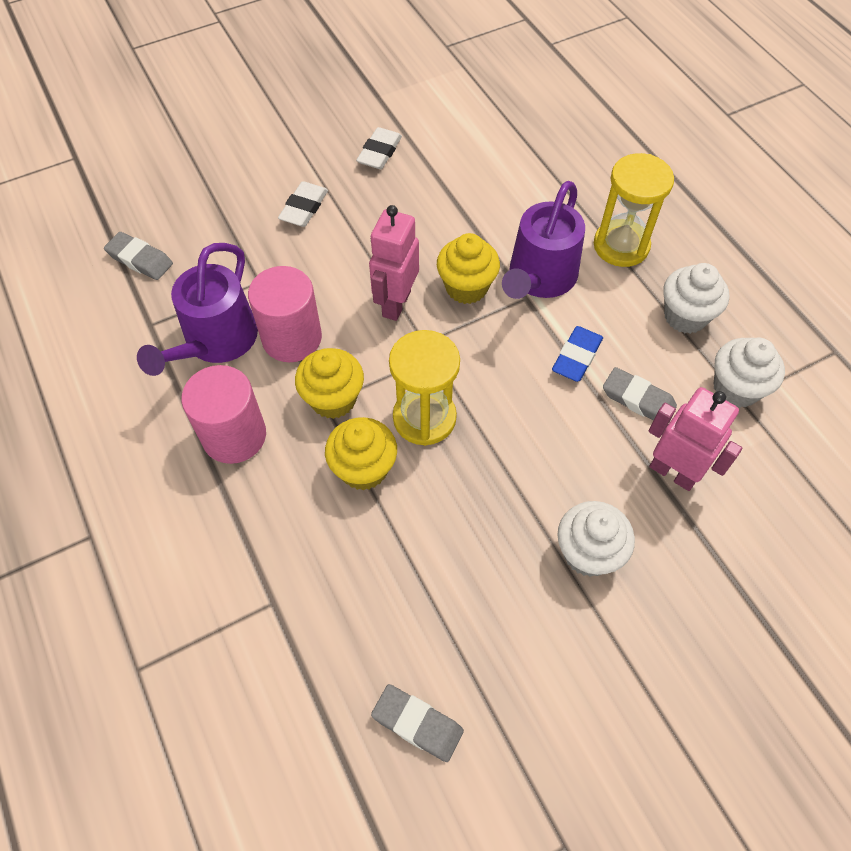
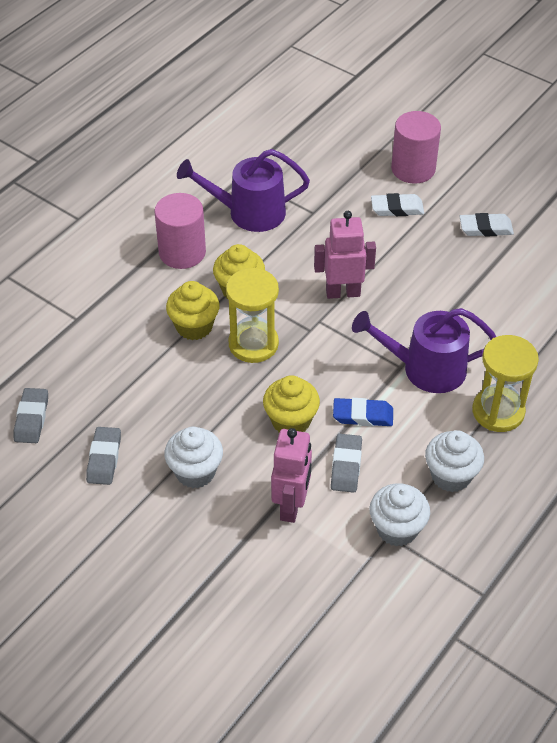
camera: 65 degrees right, 10 degrees down
(140, 259) = (291, 147): grey eraser -> grey eraser (104, 458)
(292, 338) = (276, 249): pink cylinder -> pink cylinder (413, 169)
(466, 287) = (386, 327): yellow cupcake -> yellow cupcake (291, 421)

